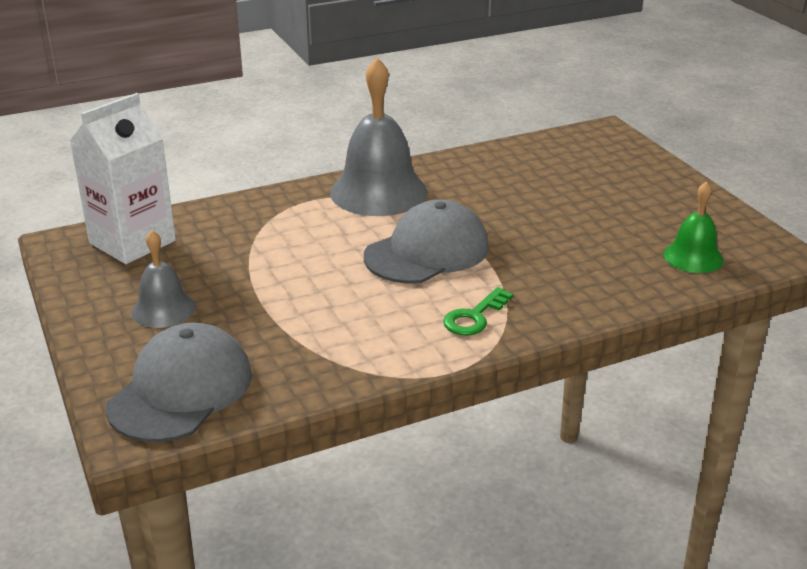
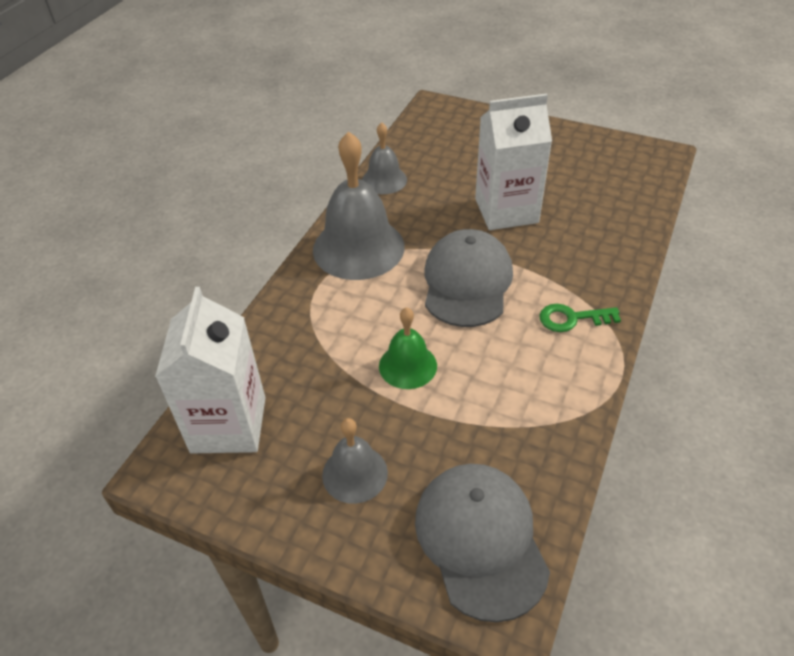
camera: 40 degrees left, 15 degrees up
(472, 160) = (384, 180): none -> grey bell
(475, 316) = (572, 318): green key -> green key turned 90 degrees clockwise
(544, 225) = (506, 210): none -> white carton
(693, 257) = (621, 185): green bell -> green bell (408, 365)

